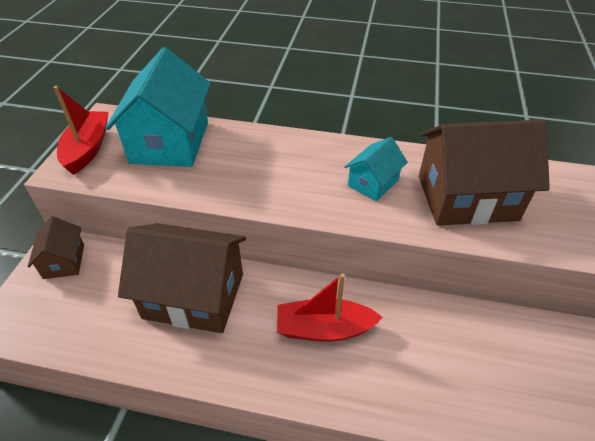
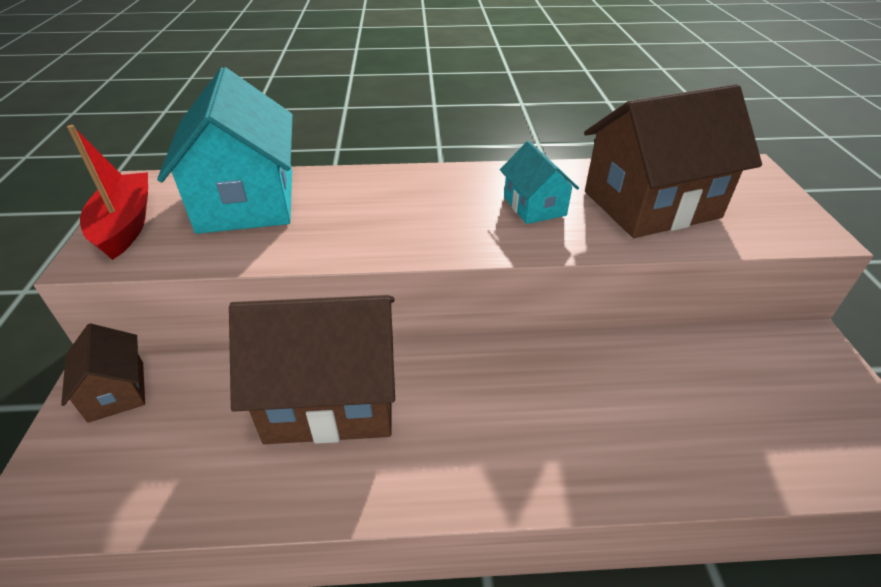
camera: 15 degrees left, 5 degrees down
(324, 329) = (525, 400): red boat -> none
(373, 183) = (534, 206): turquoise house -> turquoise house turned 45 degrees counterclockwise

